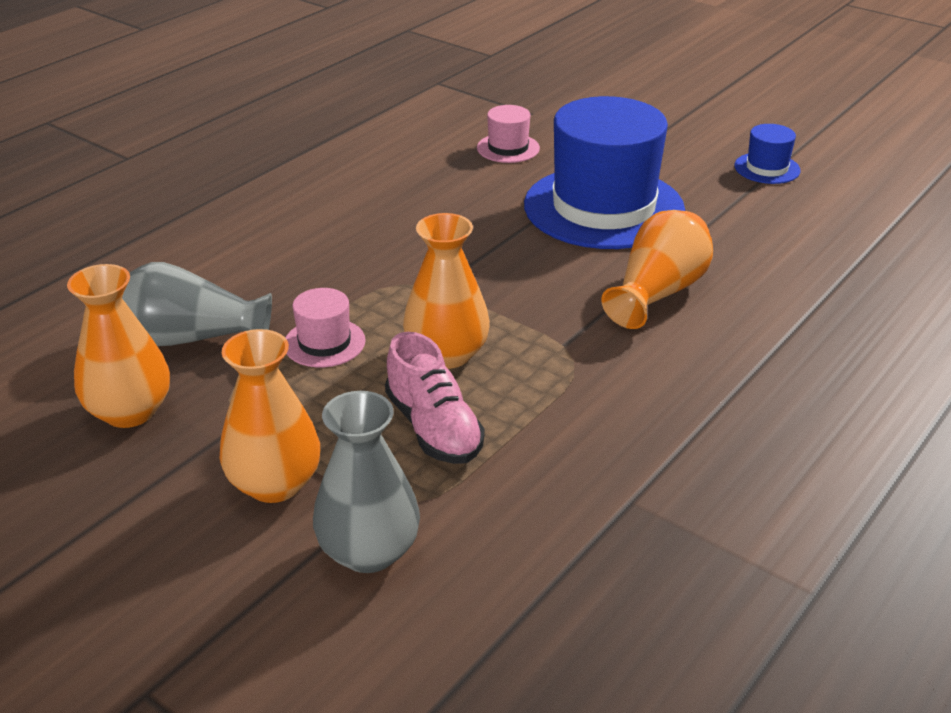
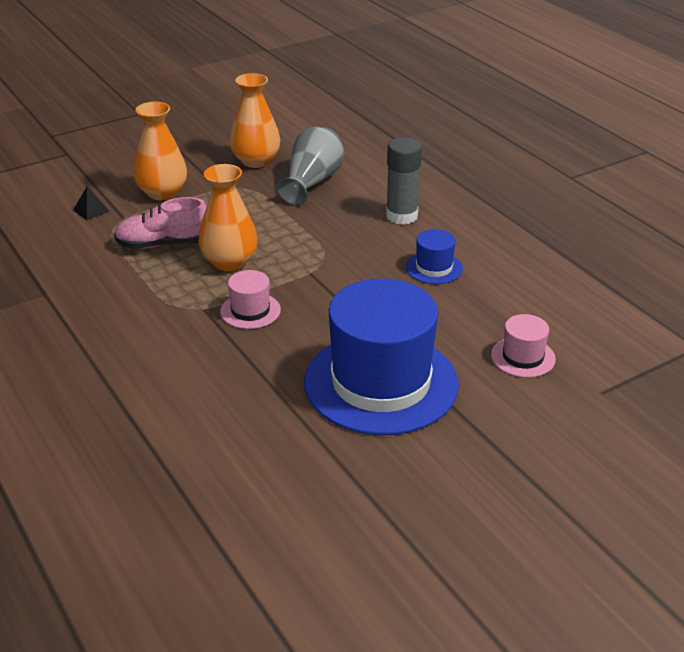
camera: 110 degrees right, 0 degrees up
(266, 250) = (401, 216): none -> grey glue stick
(324, 343) = (275, 222): pink hat -> pink hat (250, 311)
(369, 551) = (91, 210): grey vase -> black pyramid
(658, 292) = (233, 371): orange vase -> none
(767, 168) = (405, 527): blue hat -> blue hat (434, 268)

